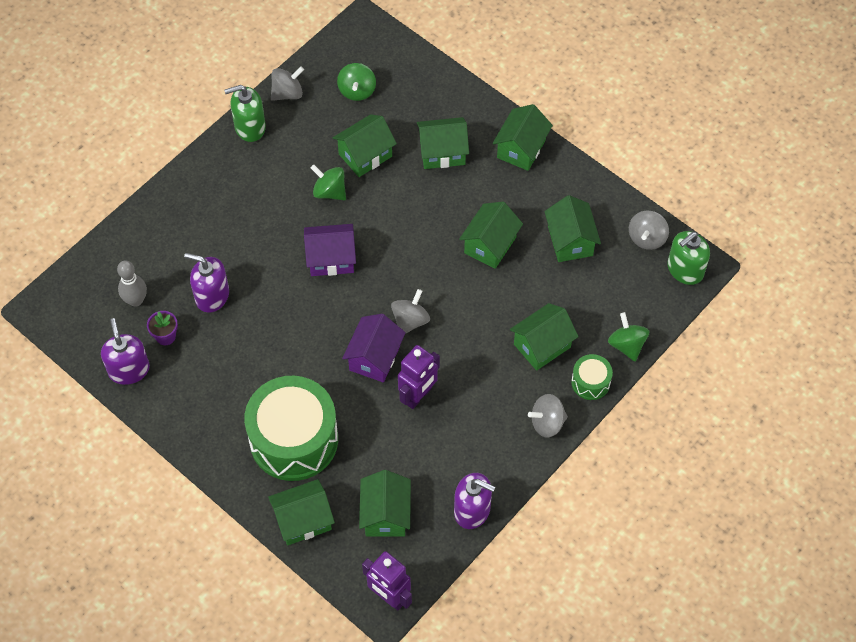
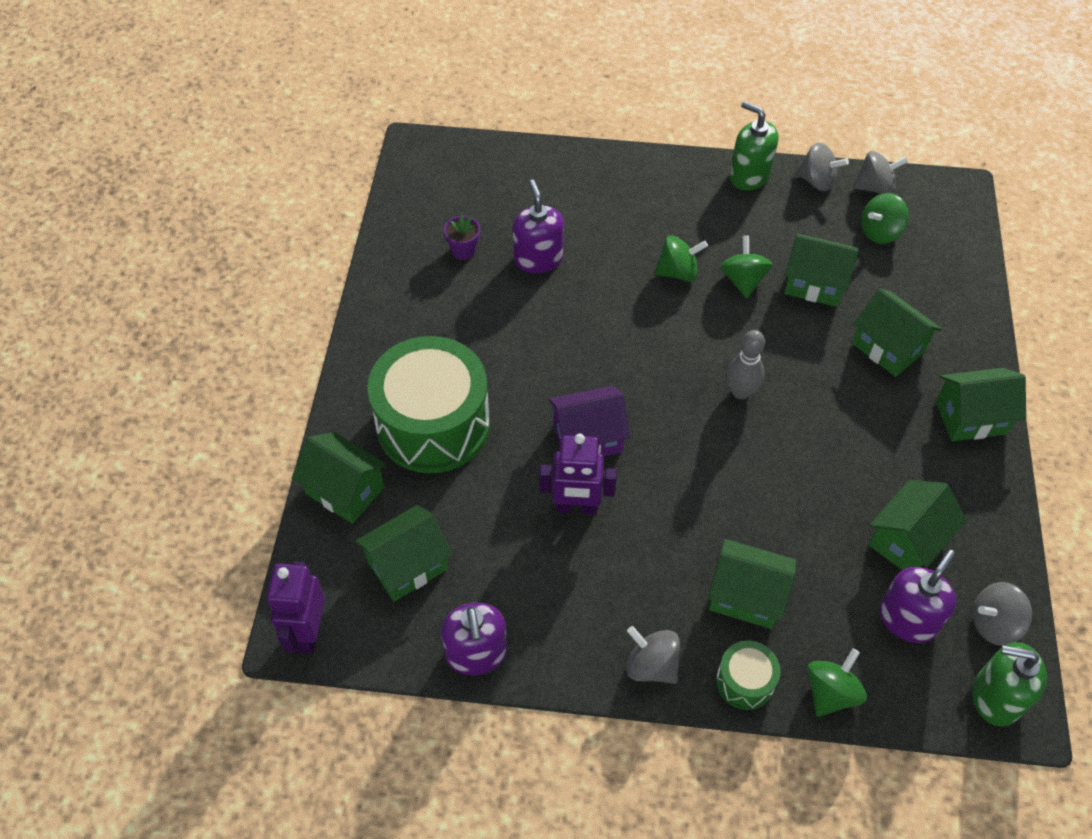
camera: 55 degrees right, 5 degrees down
(129, 370) = (405, 245): purple soap dispenser -> purple soap dispenser (907, 619)
(136, 300) = (483, 206): grey bowling pin -> grey bowling pin (741, 392)
(292, 223) = (678, 272): none -> green spinning top
(331, 259) = (668, 329): purple house -> none
(410, 321) = (660, 443): grey spinning top -> grey spinning top (874, 187)
(490, 245) = (822, 462): green house -> none

